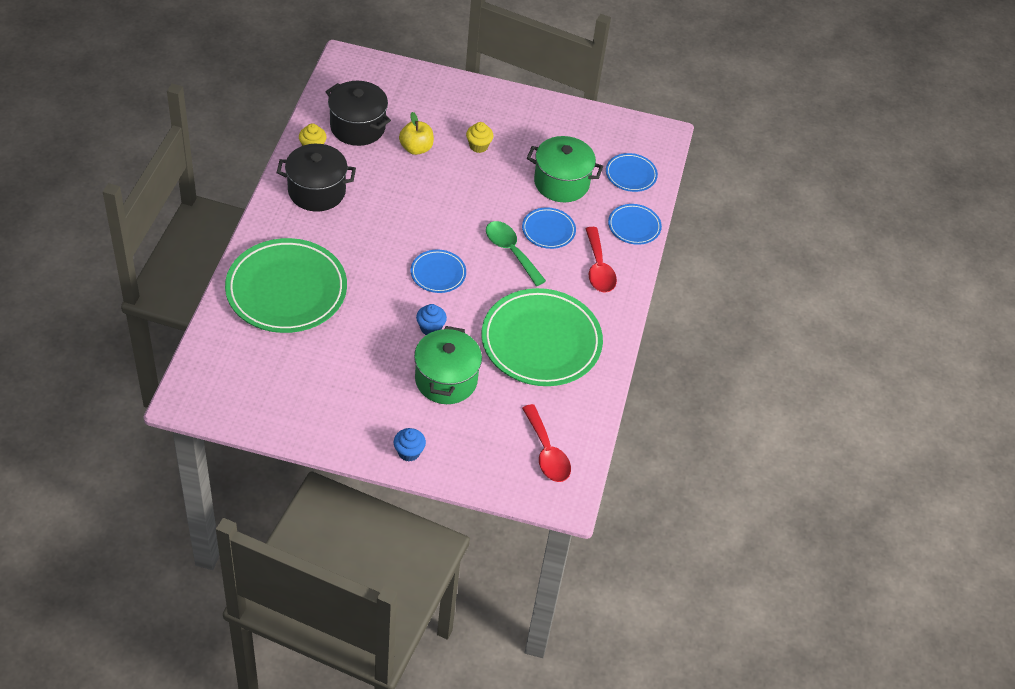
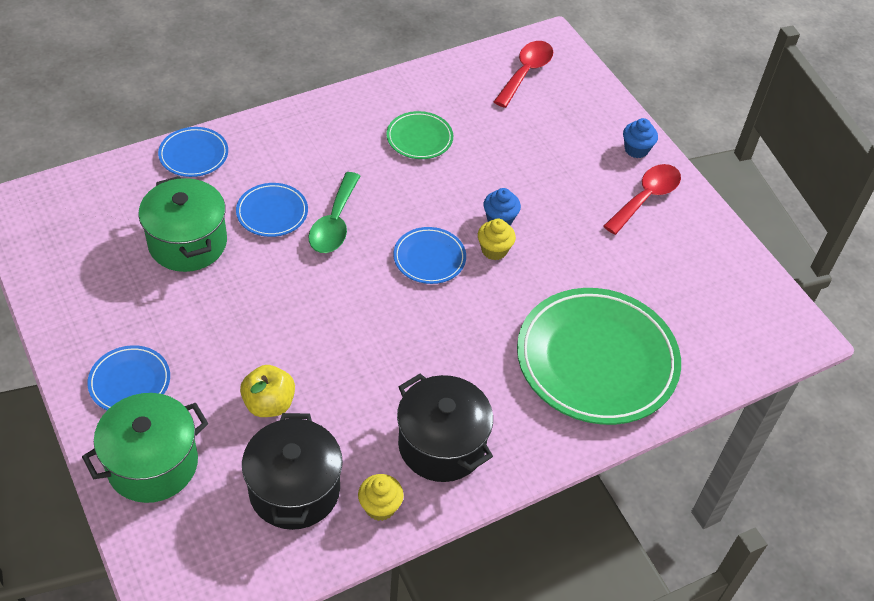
camera: 130 degrees left, 0 degrees up
(446, 380) = (539, 173): green pot -> green pot (152, 464)
(478, 146) = (203, 349): yellow cupcake -> yellow cupcake (494, 250)
(541, 341) = (419, 138): green plate -> green plate, size x0.47
(598, 268) = (282, 150): red spoon -> red spoon (646, 198)
(631, 175) = (114, 196): blue plate -> blue plate (130, 382)

